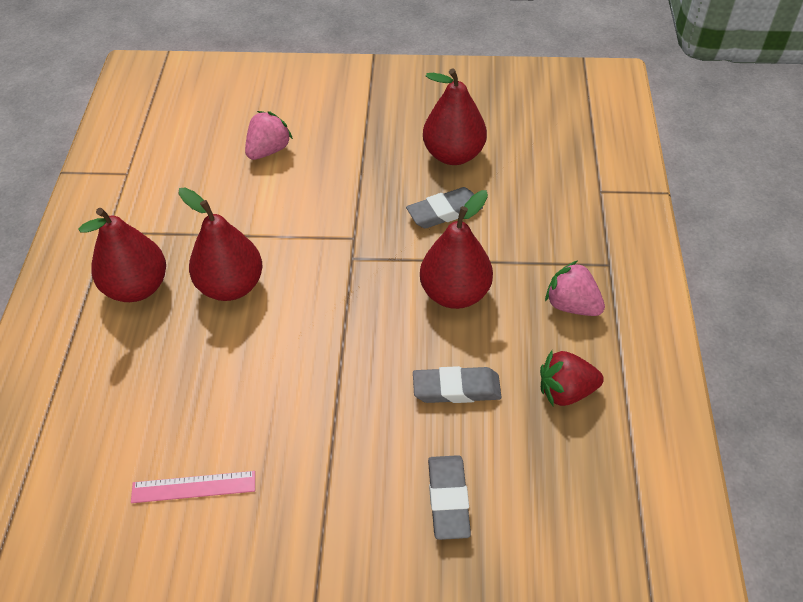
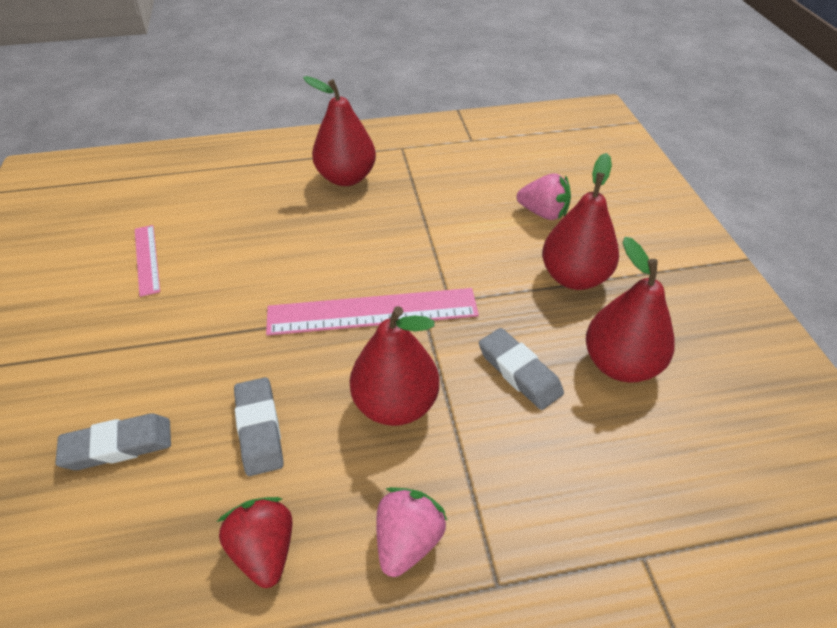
camera: 75 degrees right, 5 degrees down
(231, 286) = (361, 229): red pear -> red pear (574, 277)
(348, 293) = (372, 311): none -> pink ruler

